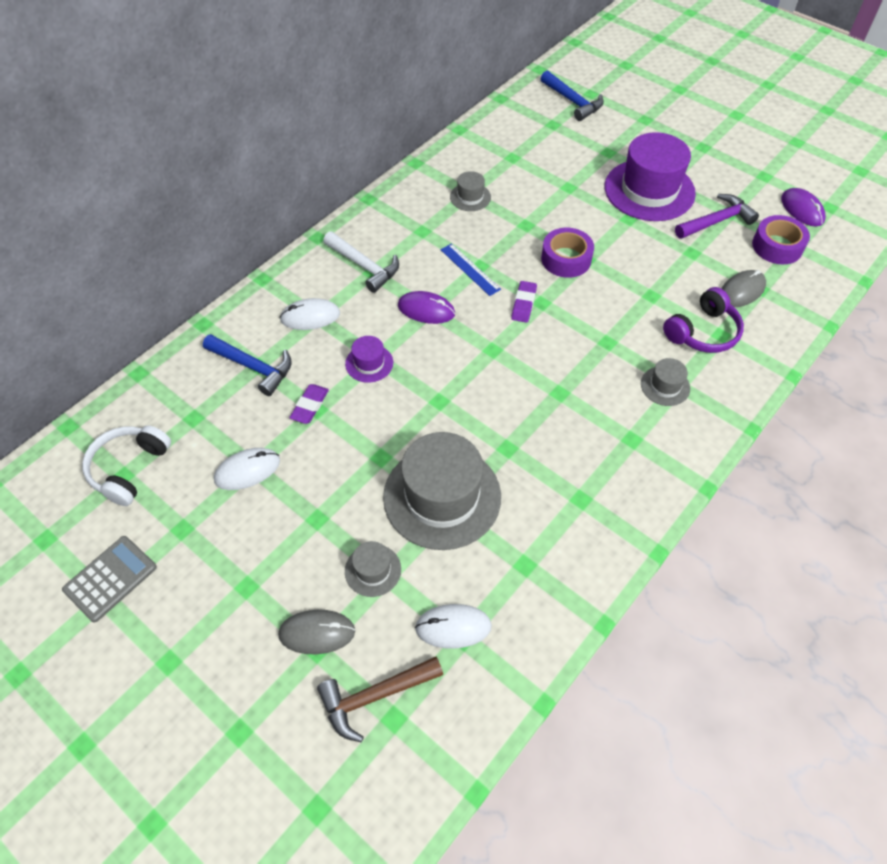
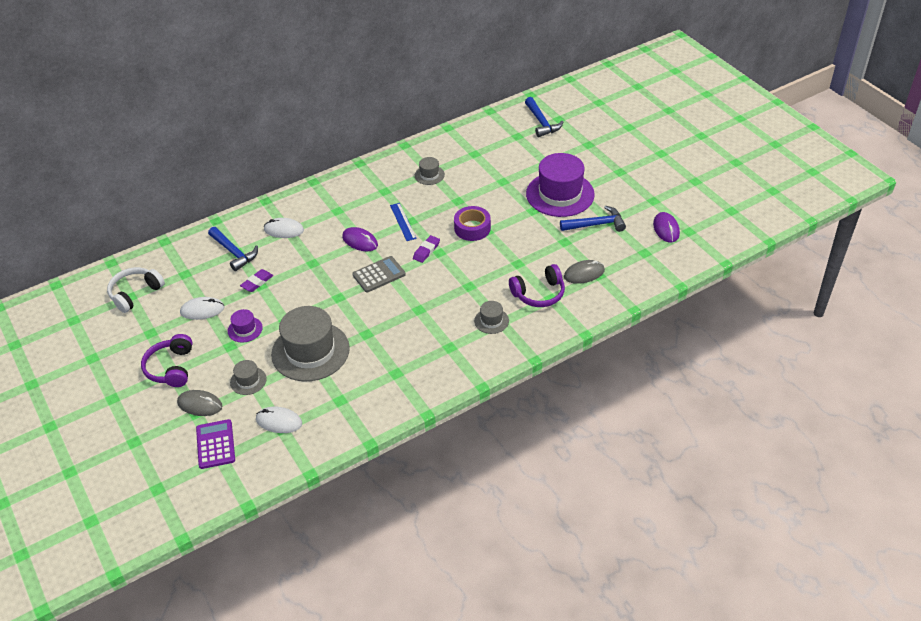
camera: 20 degrees right, 10 degrees down
(110, 579) = (100, 349): grey calculator -> grey calculator (379, 275)
(242, 581) = (171, 368): none -> purple headphones
(364, 266) = (334, 206): white hammer -> none
(369, 363) = (306, 265): purple hat -> purple hat (245, 329)
(374, 697) = (215, 444): brown hammer -> purple calculator
(717, 221) = (596, 224): purple hammer -> blue hammer
(777, 246) = (630, 250): purple tape -> none

